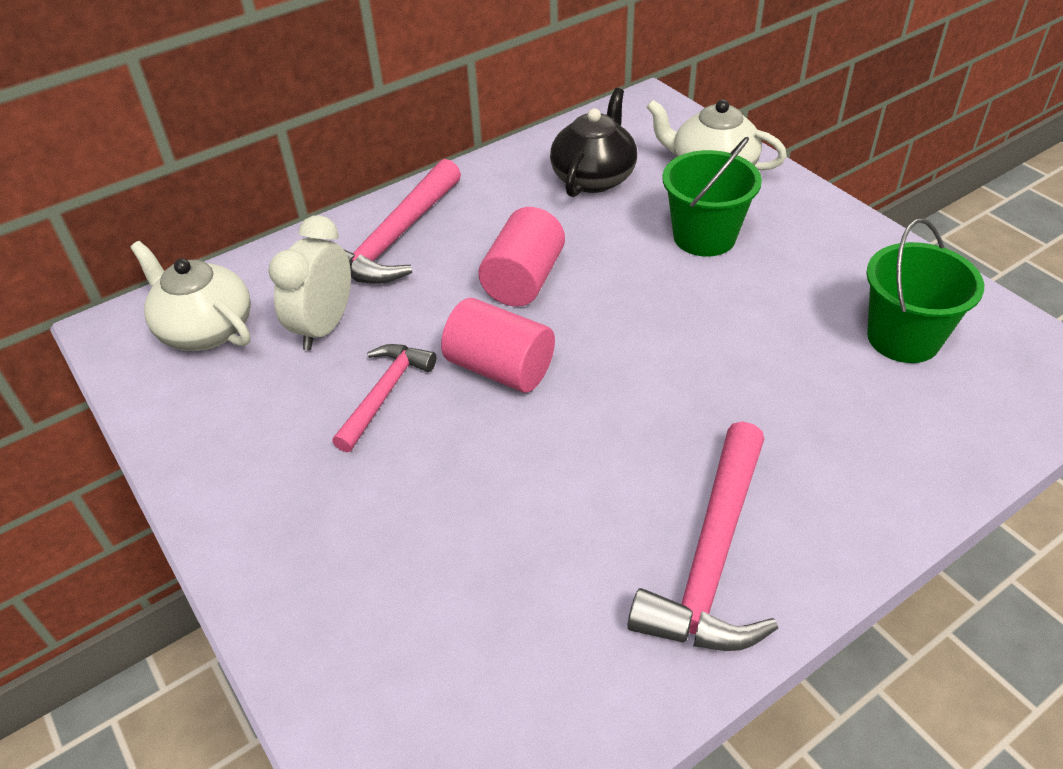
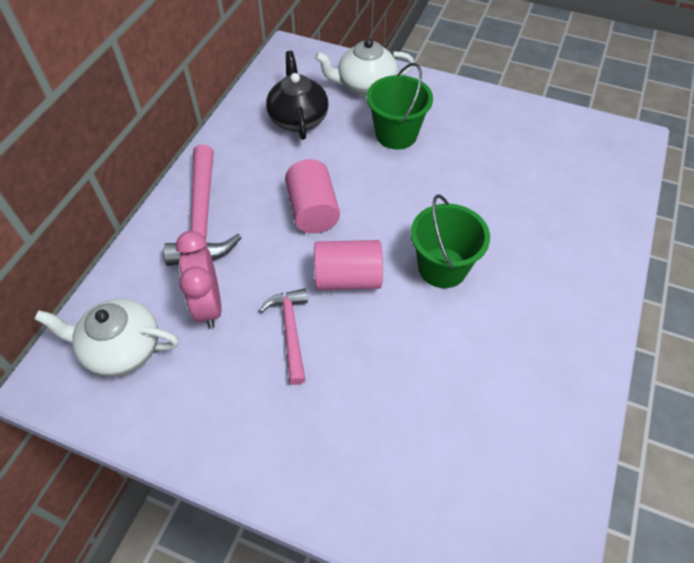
camera: 35 degrees left, 10 degrees up
(324, 327) = (208, 305): white clock -> pink clock
(712, 557) = (551, 334): pink hammer -> none
(903, 338) = (544, 155): green bucket -> green bucket (442, 267)

